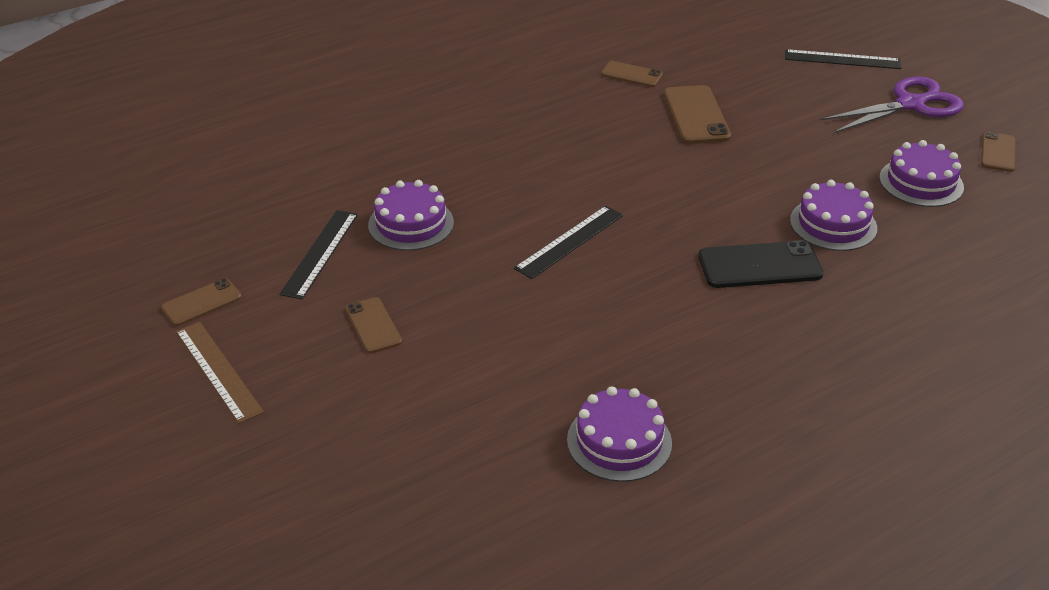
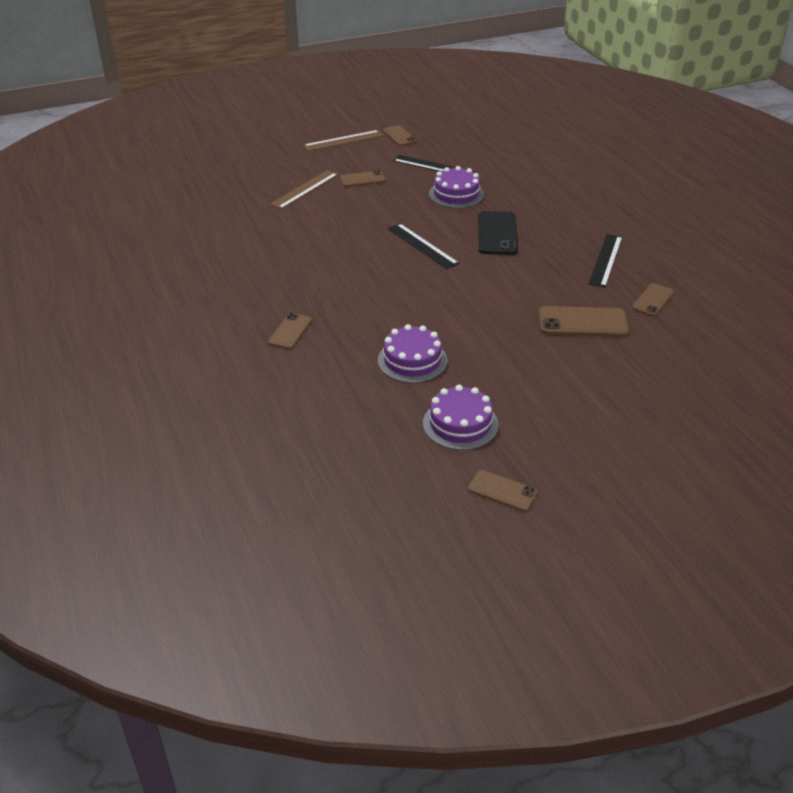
camera: 100 degrees right, 0 degrees up
(420, 390) = (304, 189): none -> brown ruler
(619, 441) = (236, 241): purple cake -> none
(759, 265) = (372, 316): black phone -> black phone (497, 233)
(832, 333) = (290, 331): none -> brown phone
(842, 59) = (690, 432): black ruler -> black ruler (605, 260)
(910, 105) = (597, 456): purple scissors -> none

